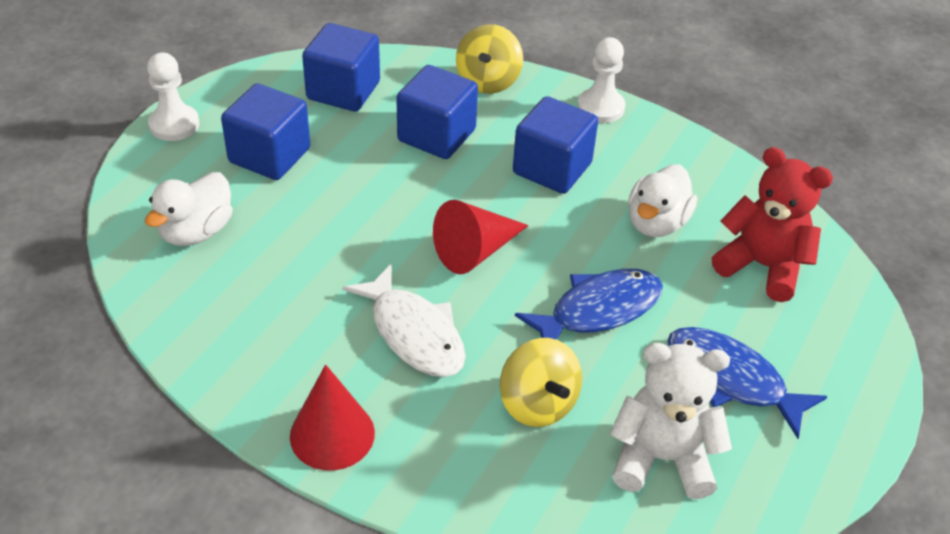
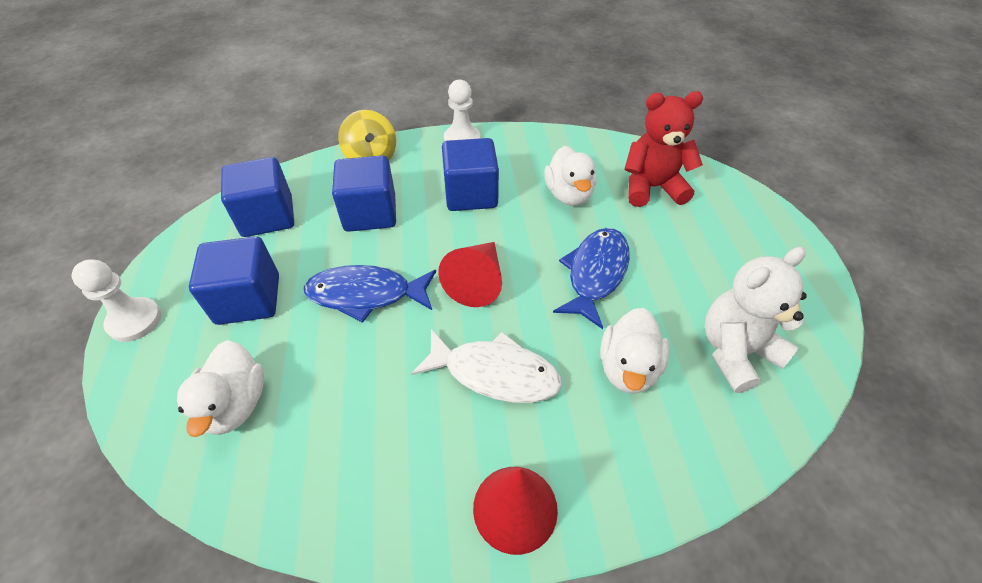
camera: 35 degrees left, 5 degrees up
(538, 403) = (628, 368): yellow spinning top -> white duck
(731, 379) = (713, 270): blue fish -> blue fish (366, 294)

